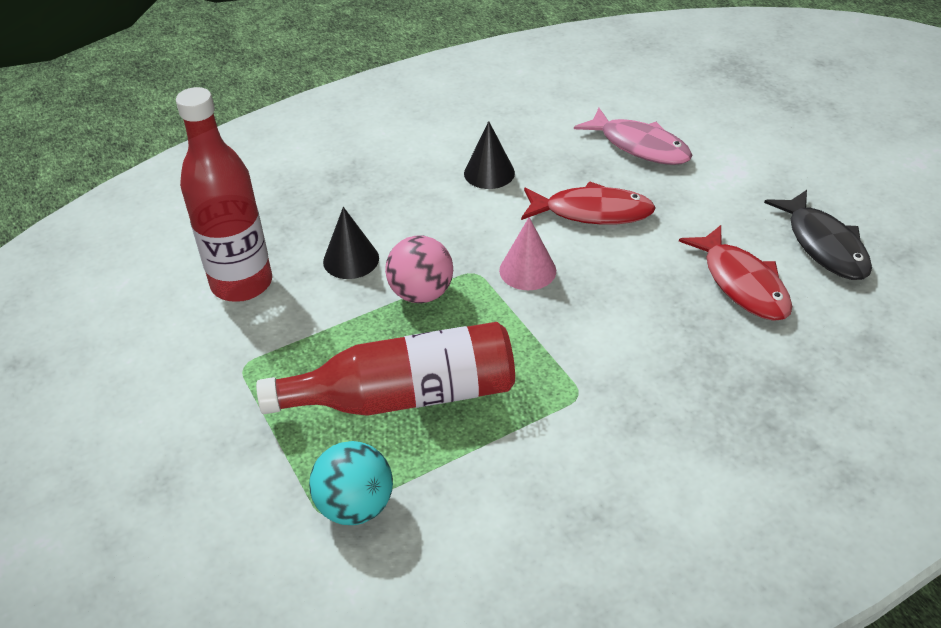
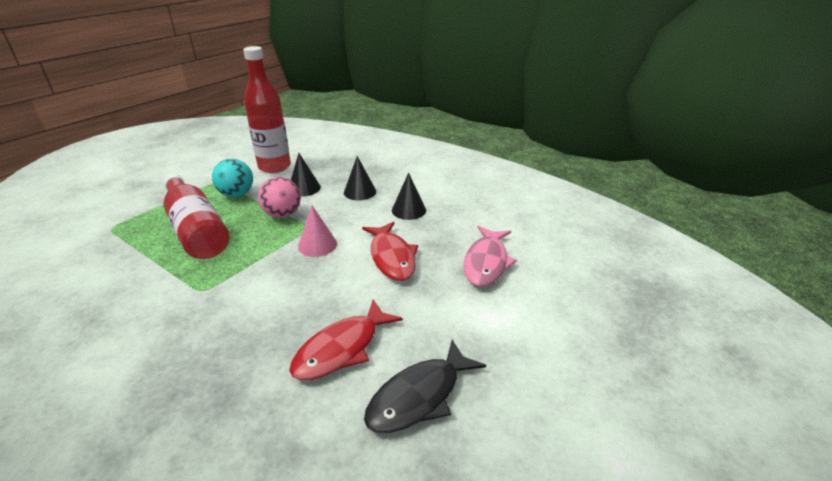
camera: 65 degrees right, 10 degrees down
(355, 506) = (115, 235): turquoise ball -> turquoise ball (237, 194)
(406, 205) = (360, 192): none -> black cone

